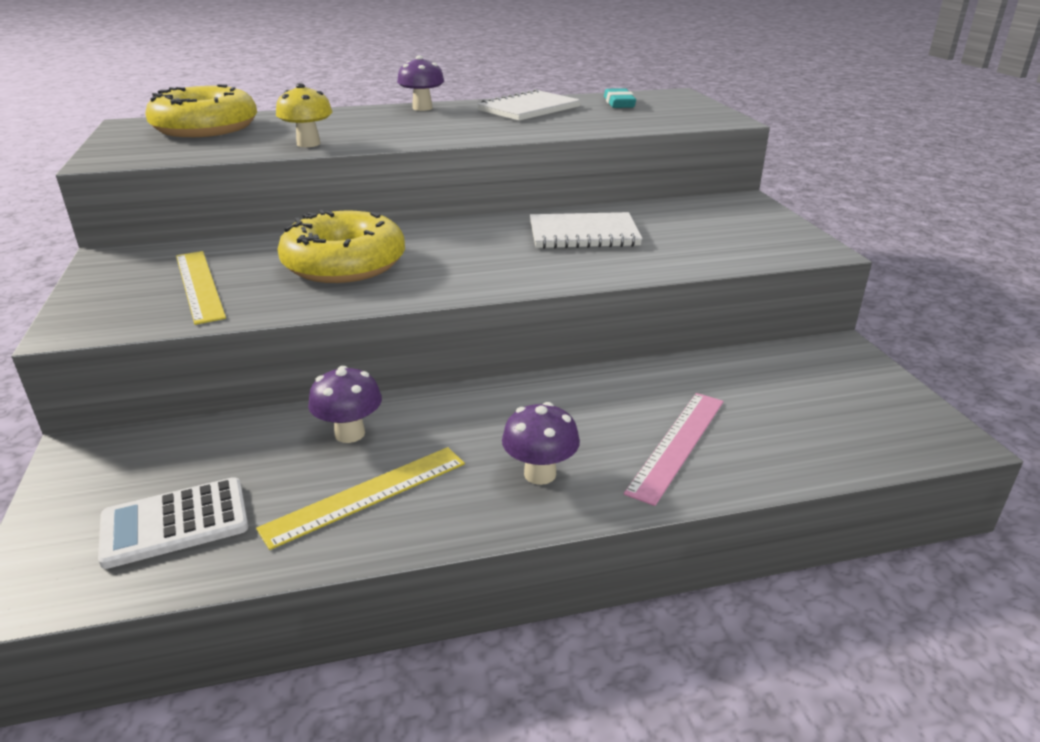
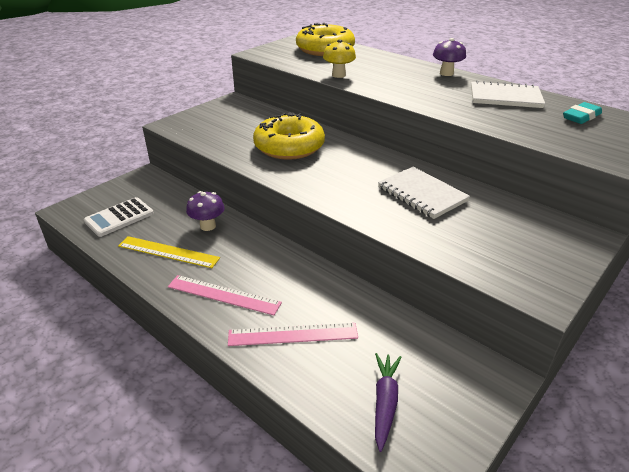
camera: 55 degrees right, 5 degrees up
(175, 523) = (119, 217): white calculator -> white calculator turned 75 degrees counterclockwise
(199, 285) = (229, 128): yellow ruler -> none
(540, 474) = (223, 295): purple mushroom -> pink ruler
(836, 424) = (385, 402): none -> purple carrot

